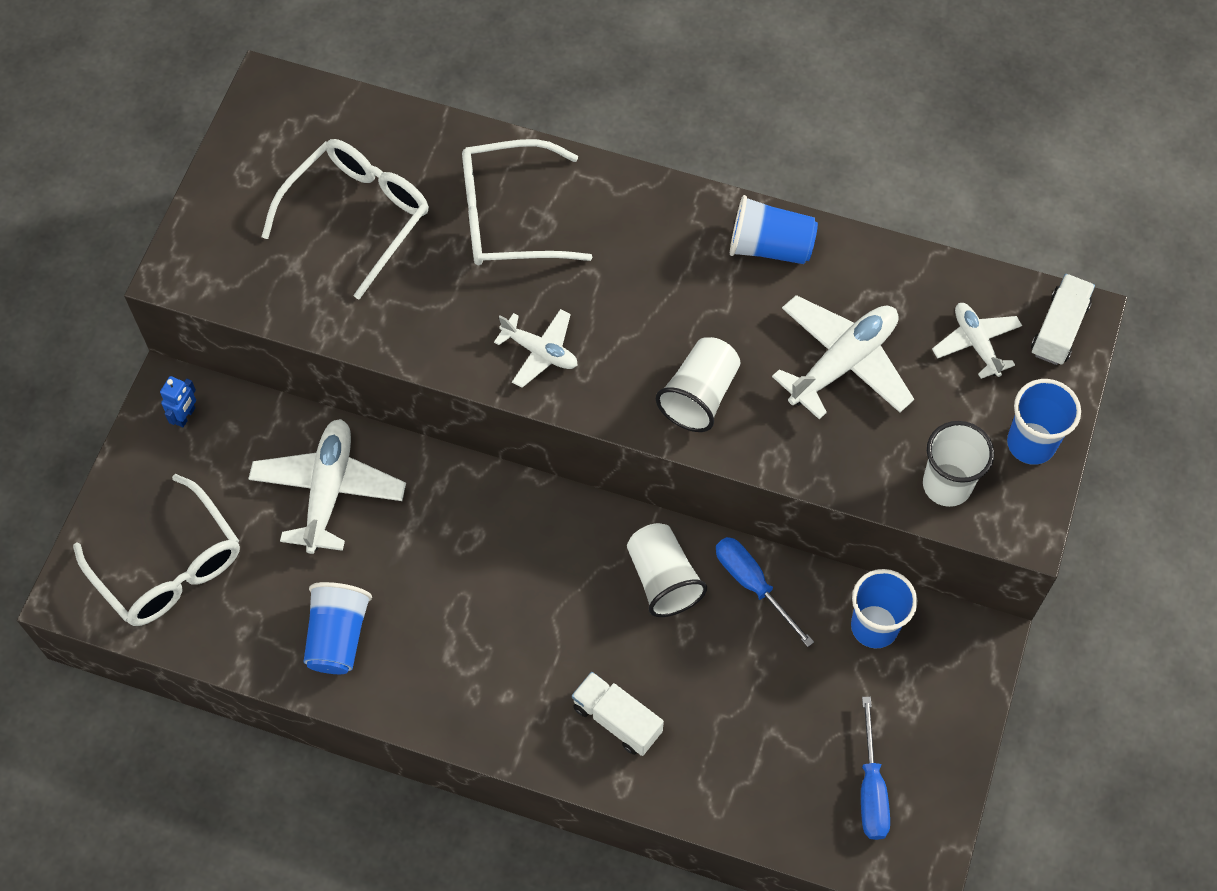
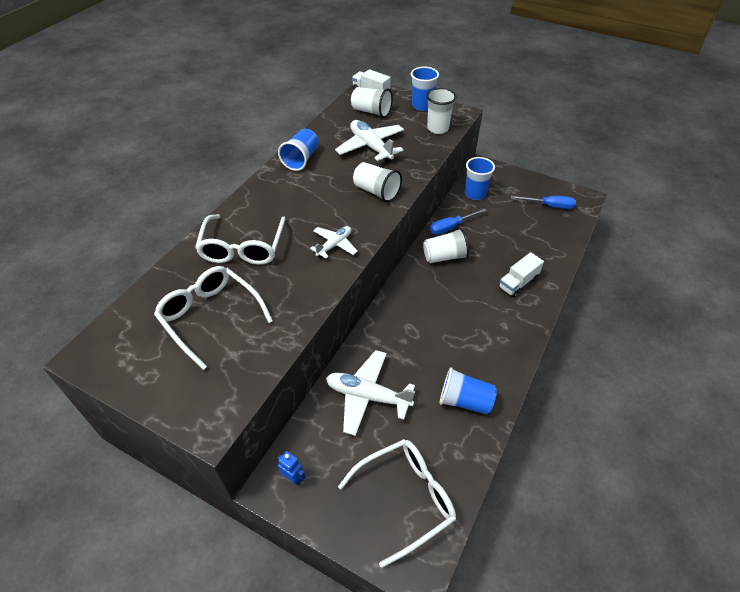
camera: 80 degrees left, 15 degrees down
(976, 343) = (371, 112): white plane -> white cup

